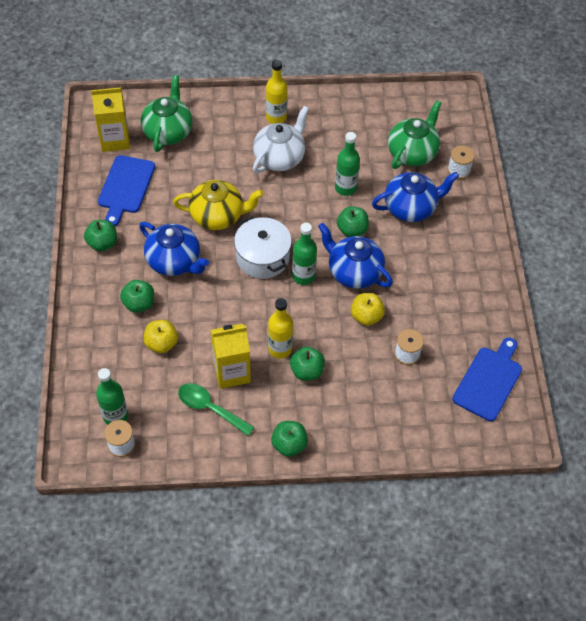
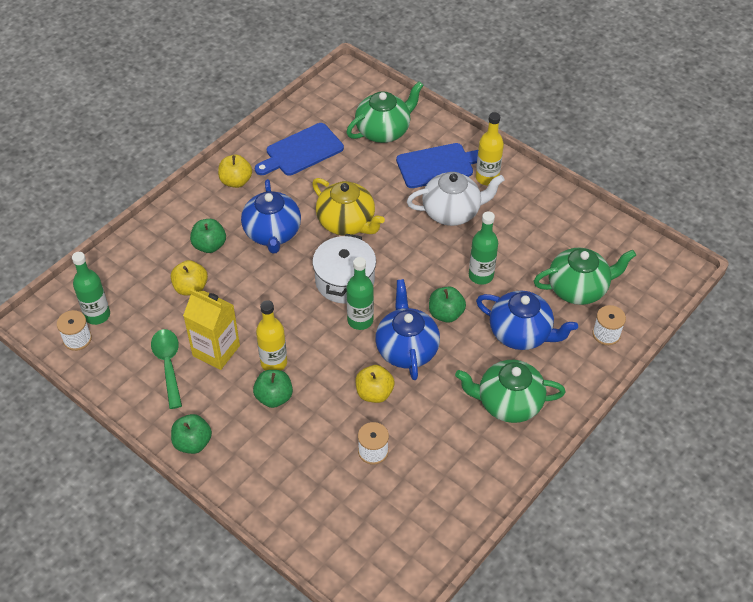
camera: 45 degrees right, 5 degrees down
(102, 243) = (236, 181): green apple -> yellow apple
(115, 140) = (335, 110): yellow carton -> none
(451, 258) = (508, 403): none -> green teapot
(489, 381) = (418, 533): blue cutting board -> blue cutting board (438, 165)

